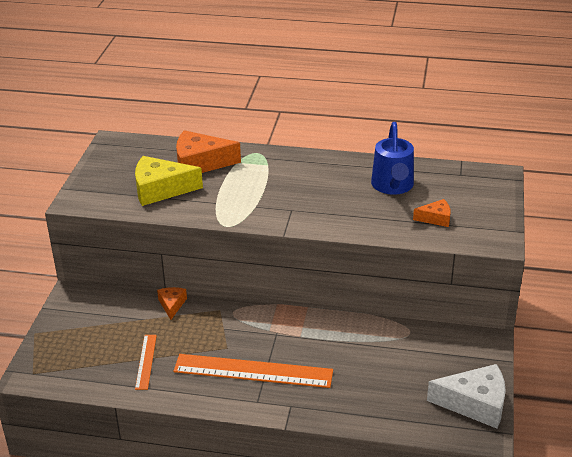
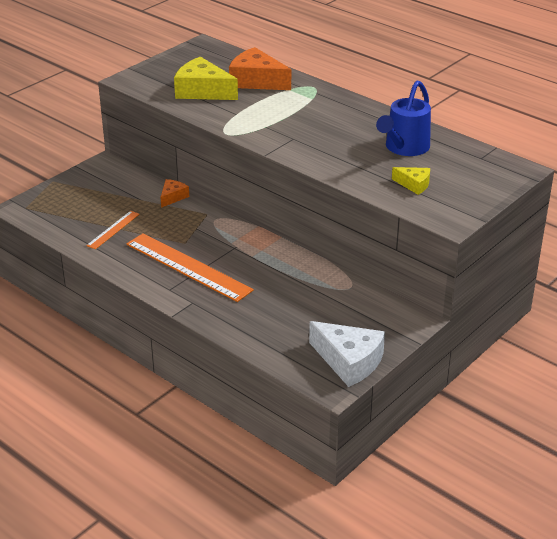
camera: 30 degrees right, 0 degrees up
(436, 218) = (414, 185): orange cheese -> yellow cheese

